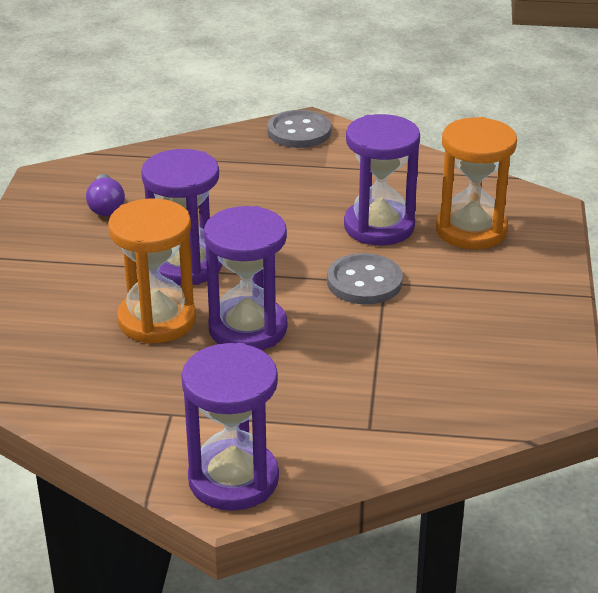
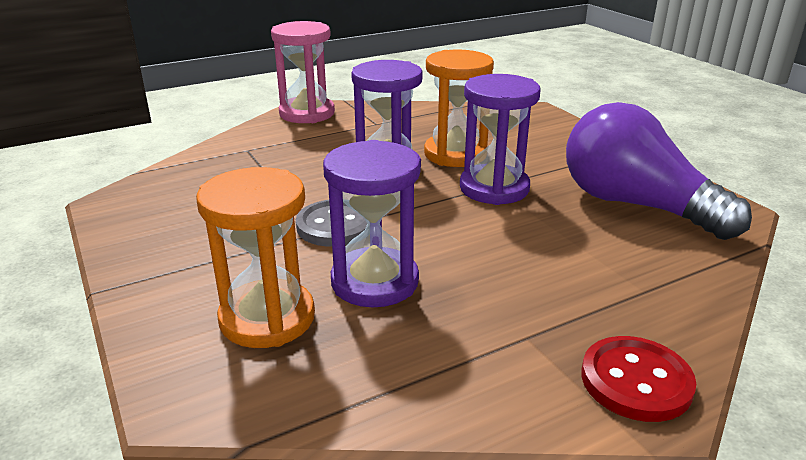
camera: 145 degrees right, 5 degrees down
(106, 206) = (635, 205): purple light bulb -> purple light bulb, size x2.42
(233, 479) = (307, 113): purple hourglass -> pink hourglass
(299, 132) = (636, 381): grey button -> red button

